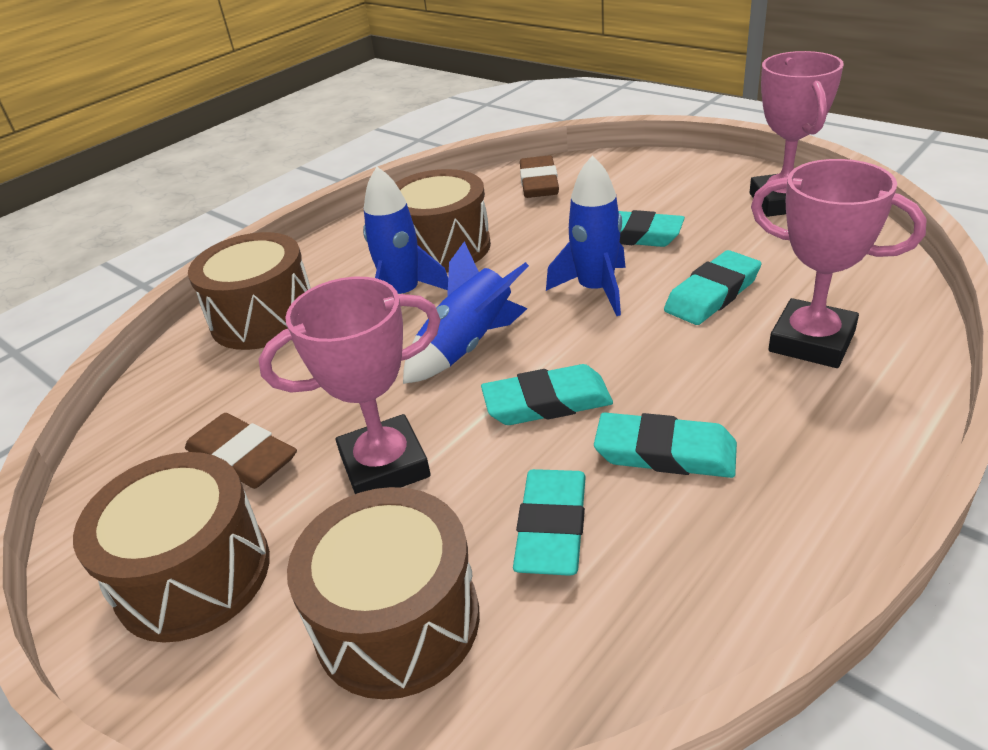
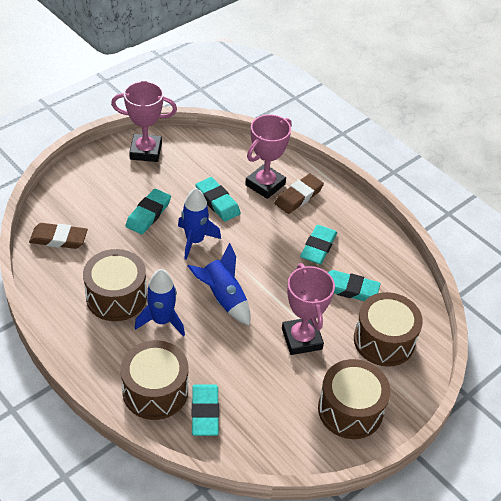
camera: 90 degrees left, 10 degrees up
(242, 457) = (280, 395): brown eraser -> brown eraser (298, 196)
(547, 402) = (276, 276): turquoise eraser -> turquoise eraser (205, 412)

